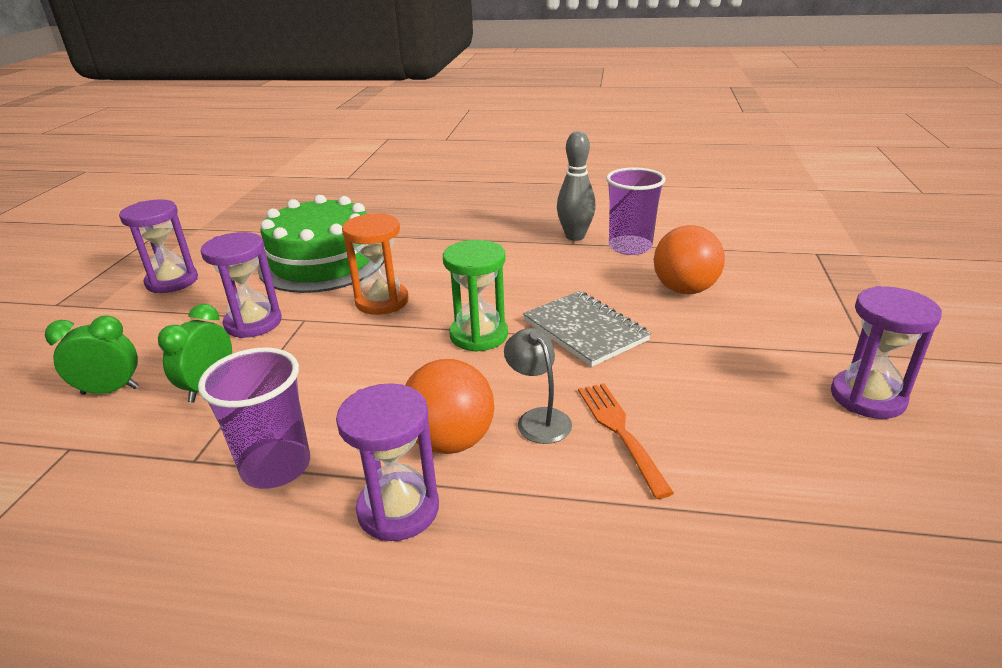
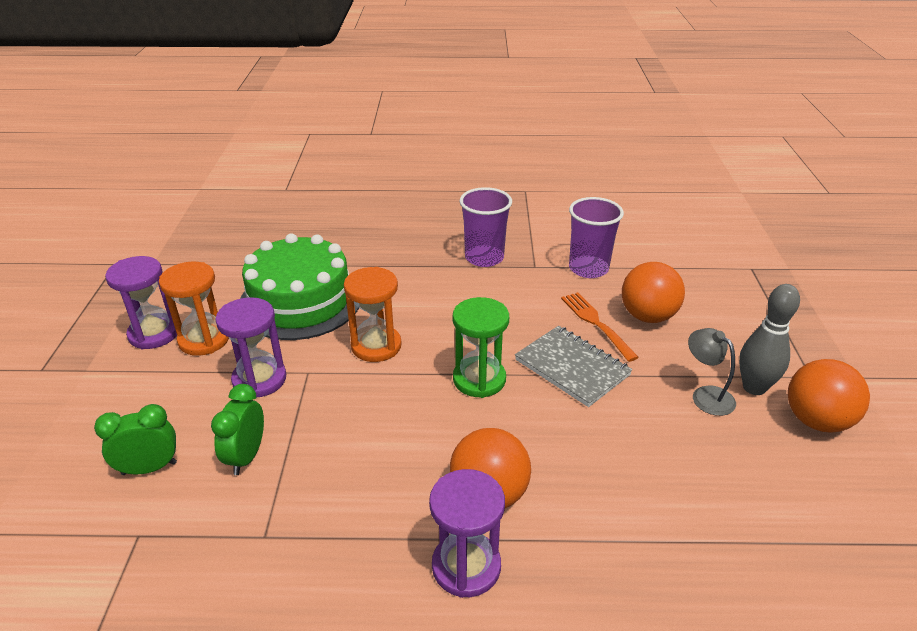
camera: 10 degrees left, 5 degrees up
(216, 288) = (204, 340): none -> orange hourglass
(276, 467) = (344, 535): purple cup -> purple cup (484, 258)
(538, 418) = (557, 465): grey lamp -> grey lamp (706, 395)
(575, 236) = (535, 258): grey bowling pin -> grey bowling pin (754, 387)
(621, 432) = (629, 473): orange fork -> orange fork (597, 324)
(867, 397) = (816, 421): purple hourglass -> orange ball

